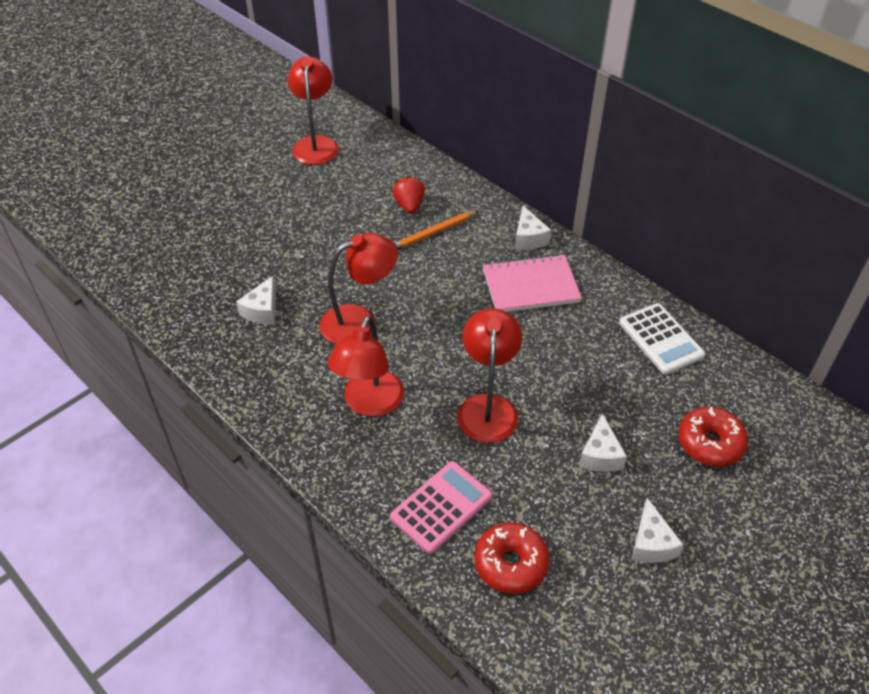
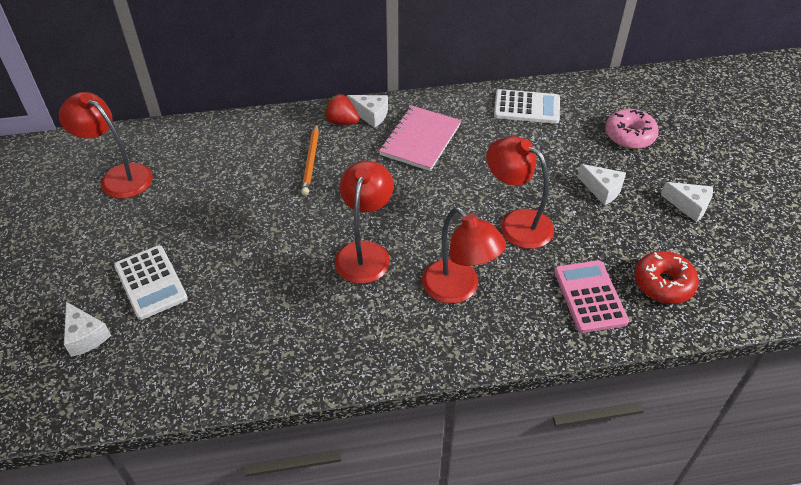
camera: 55 degrees left, 0 degrees up
(230, 221) = (150, 282): none -> white calculator
(262, 310) = (290, 310): white cheese -> white cheese (85, 336)
(409, 206) = (265, 159): red strawberry -> red strawberry (342, 122)
(710, 443) = (629, 136): red donut -> pink donut

